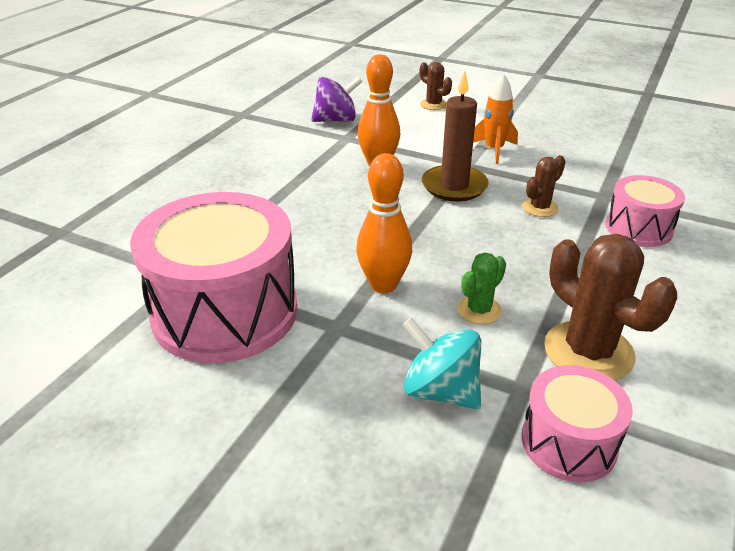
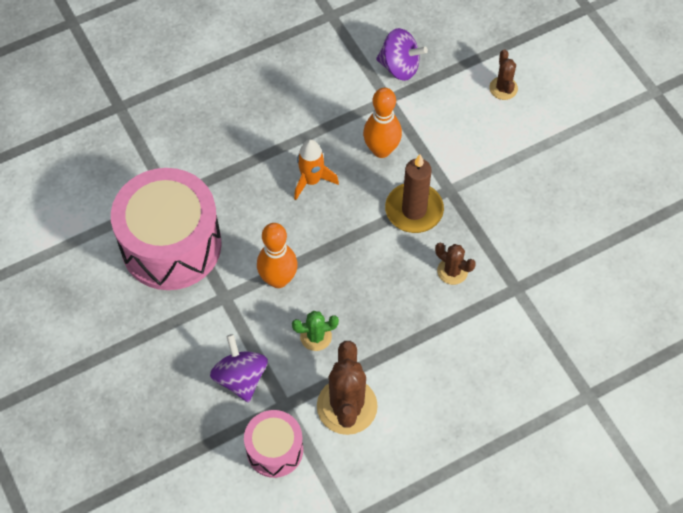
camera: 35 degrees right, 25 degrees up
(440, 391) = (241, 378): turquoise spinning top -> purple spinning top
(493, 150) = (489, 183): orange rocket -> orange rocket (311, 181)
(540, 208) = (452, 271): brown cactus -> brown cactus turned 45 degrees clockwise
(638, 228) = (499, 334): pink drum -> none

